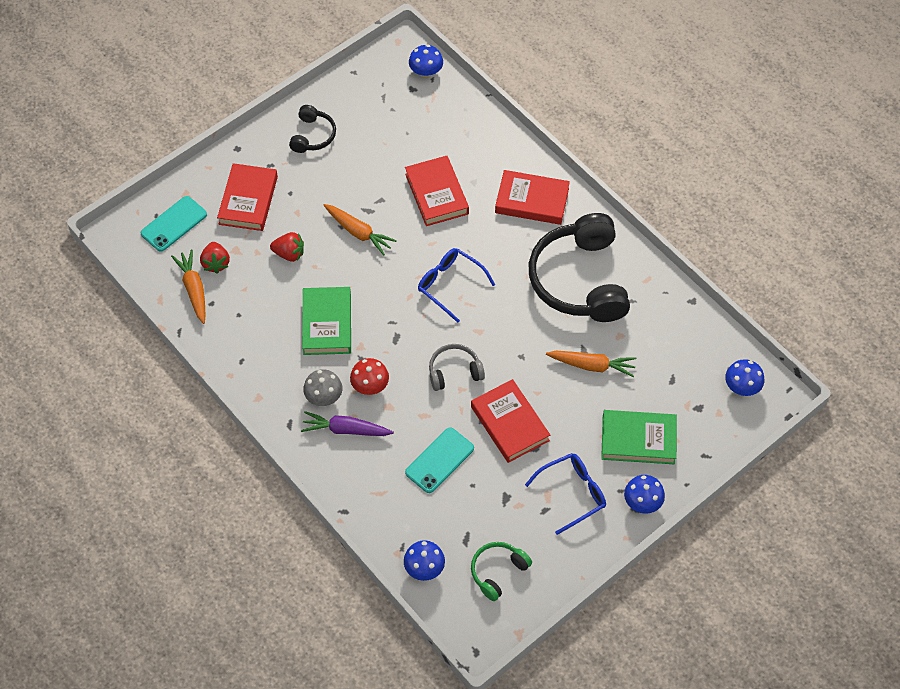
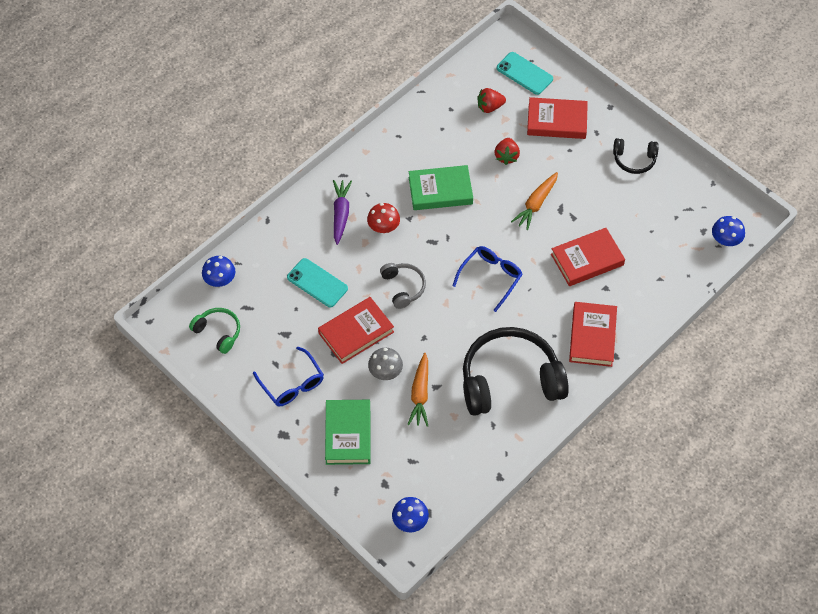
camera: 85 degrees right, 0 degrees up
(194, 289) = (462, 95): orange carrot -> none
(324, 397) = (370, 196): grey mushroom -> grey mushroom (385, 372)
(642, 502) = (287, 439): blue mushroom -> none

